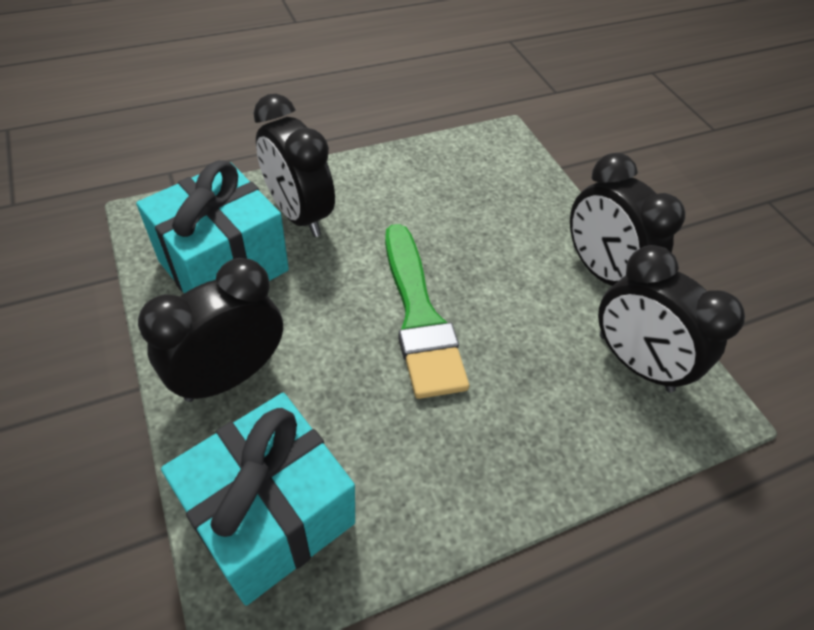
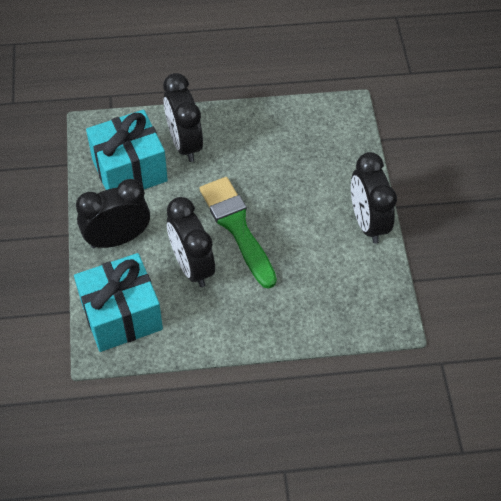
camera: 20 degrees right, 5 degrees up
(419, 316) = (237, 227): green brush -> green brush turned 150 degrees clockwise
(635, 362) = (359, 284): black clock -> black clock (191, 266)

